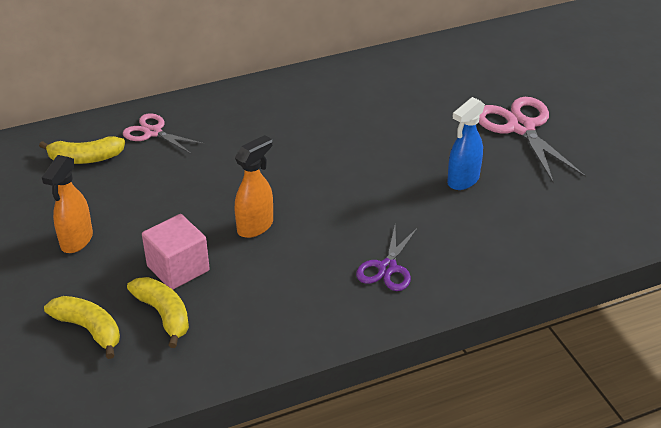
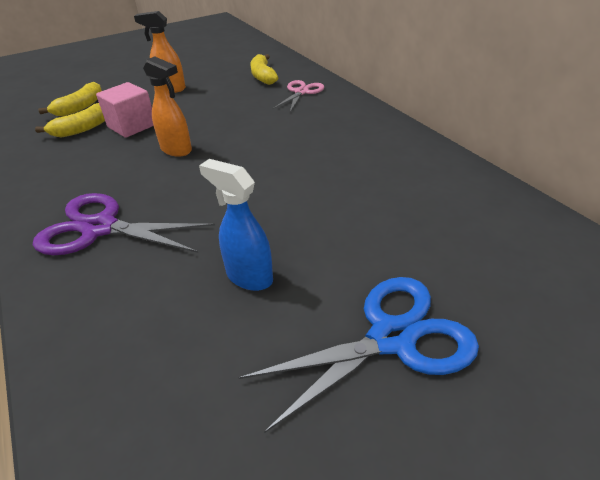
camera: 85 degrees right, 0 degrees up
(387, 268) = (100, 228): purple scissors -> purple scissors, size x1.65
(521, 127) = (392, 338): pink scissors -> blue scissors

